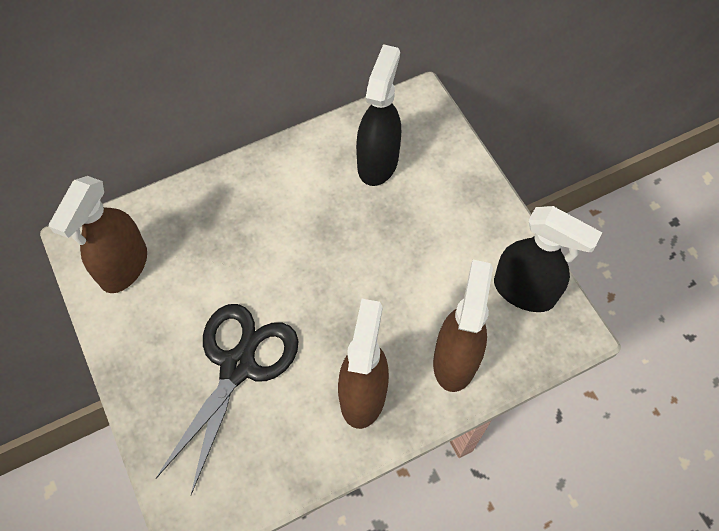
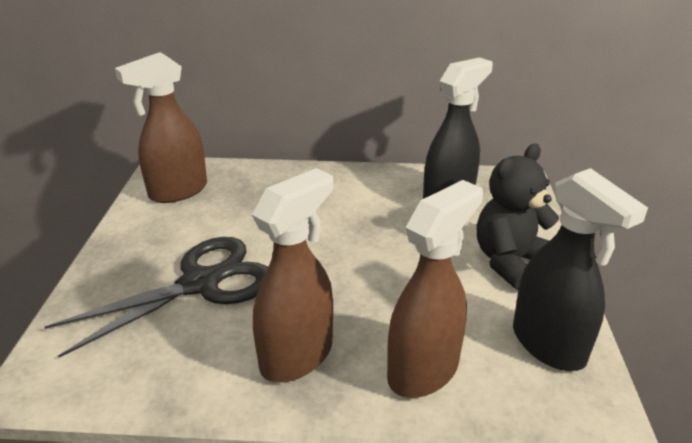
camera: 30 degrees right, 30 degrees down
(463, 216) = (511, 262): none -> black teddy bear

